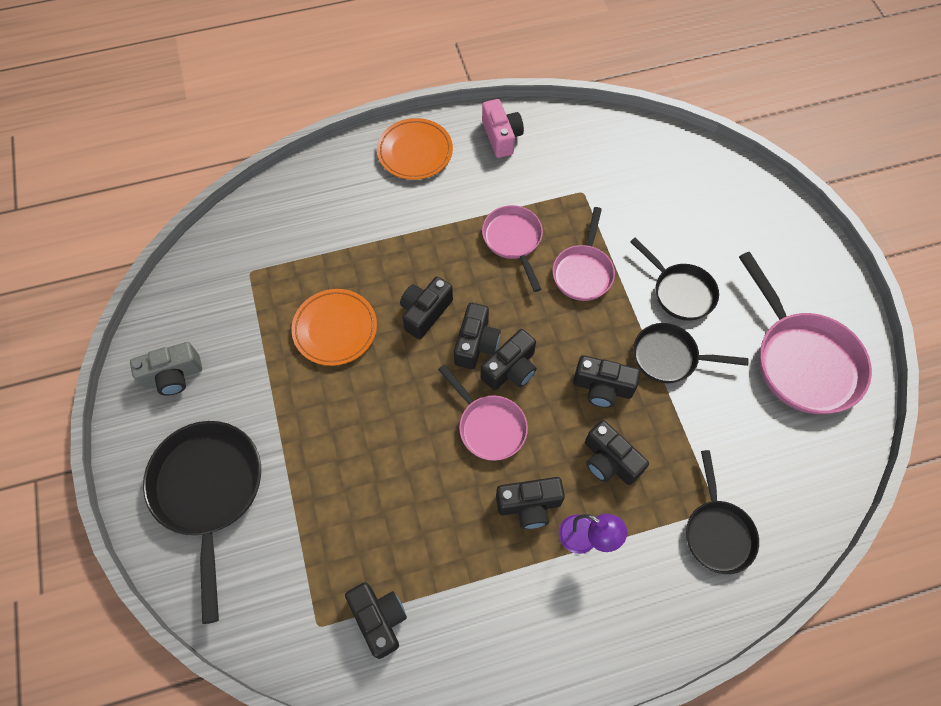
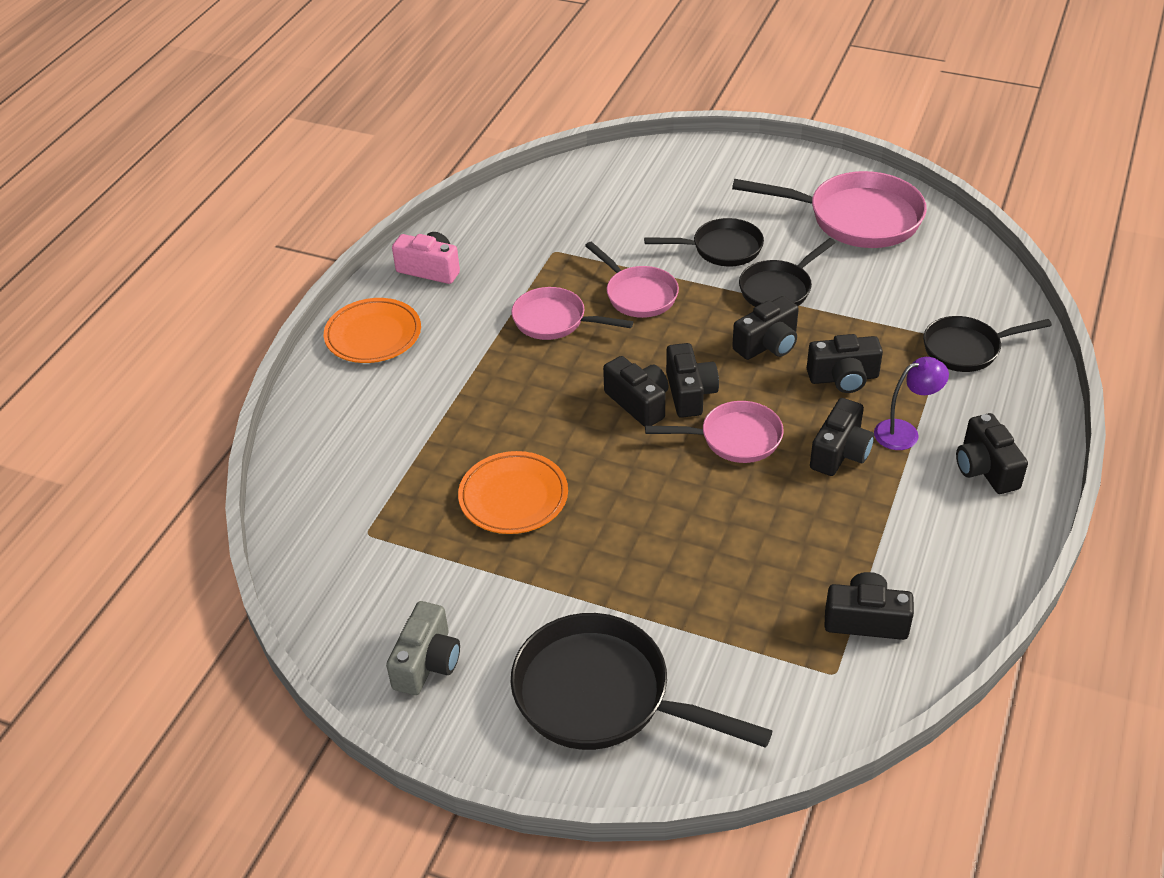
camera: 50 degrees left, 20 degrees down
(425, 312) = (566, 421): black camera -> black camera (985, 469)
(717, 532) = (966, 349): black pan -> black pan turned 135 degrees clockwise

